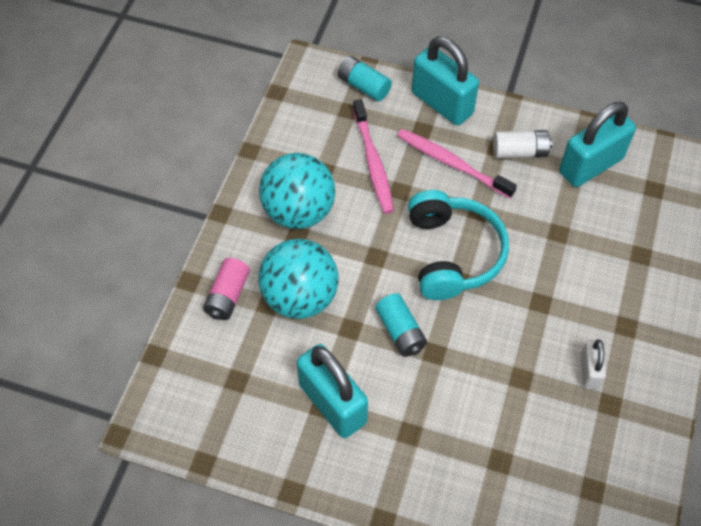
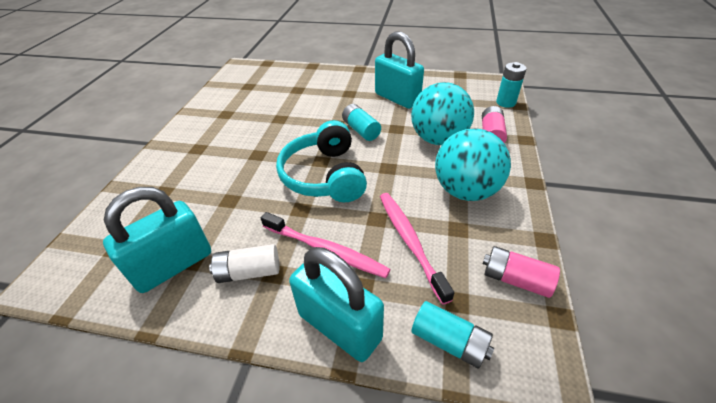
camera: 175 degrees right, 15 degrees down
(170, 364) = (505, 102): none -> turquoise battery
(295, 120) = (515, 279): none -> pink battery
(589, 371) = (233, 125): white padlock -> none

